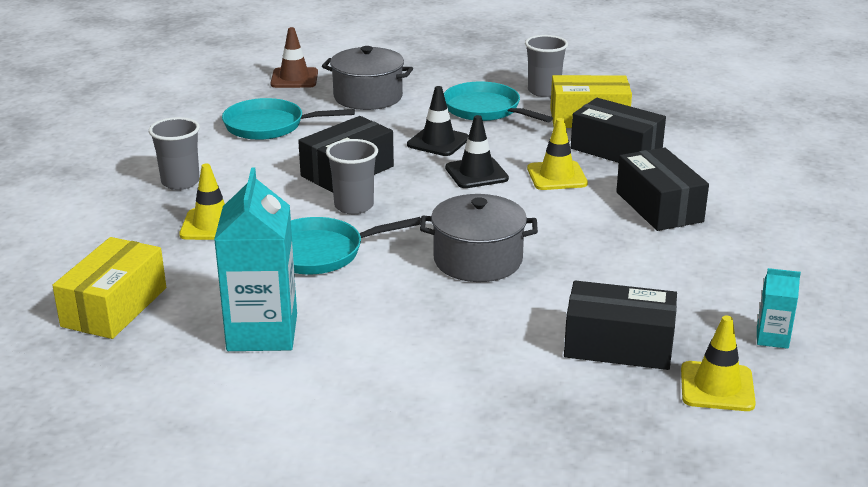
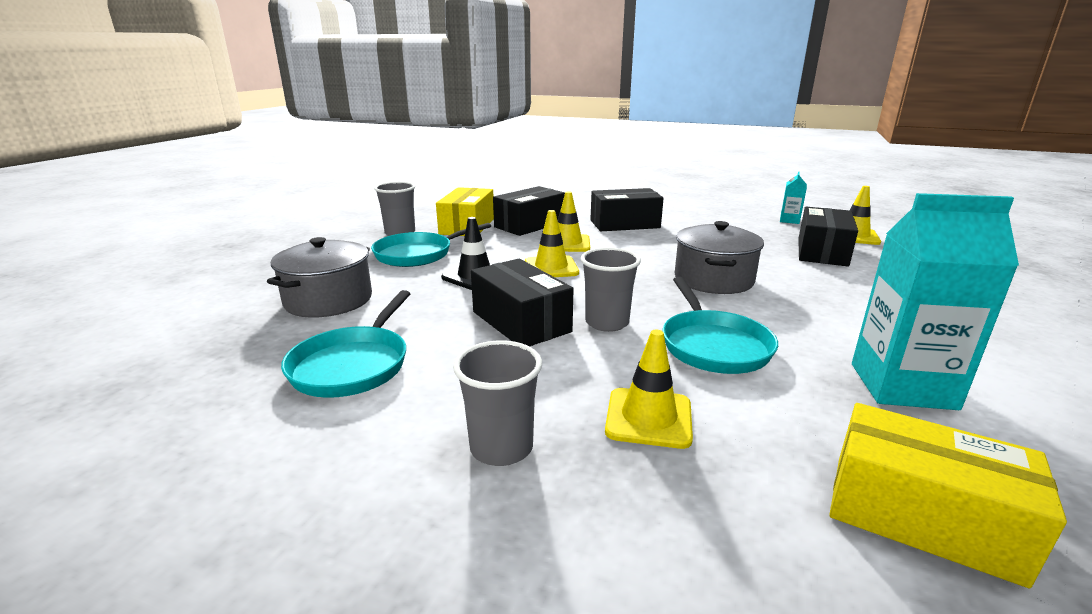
camera: 80 degrees left, 5 degrees down
(294, 78) = (209, 341): brown traffic cone -> none
(476, 173) = (551, 268): black traffic cone -> yellow traffic cone

